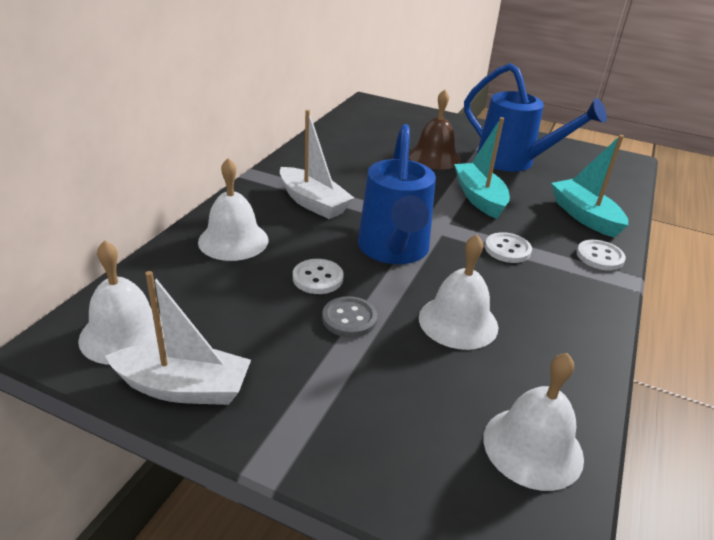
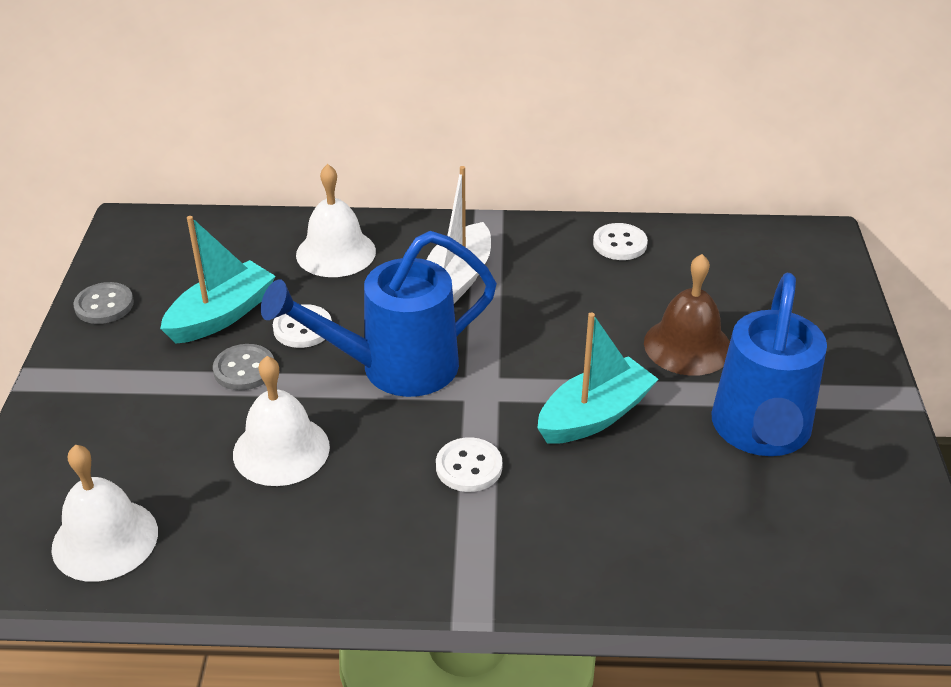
camera: 70 degrees right, 5 degrees up
(124, 334) = (156, 250): white bell -> none
(184, 387) = (104, 305): white boat -> grey button
(584, 216) = (635, 540): turquoise boat -> turquoise boat (221, 315)
(599, 257) = (518, 568): white button -> white button (620, 244)

